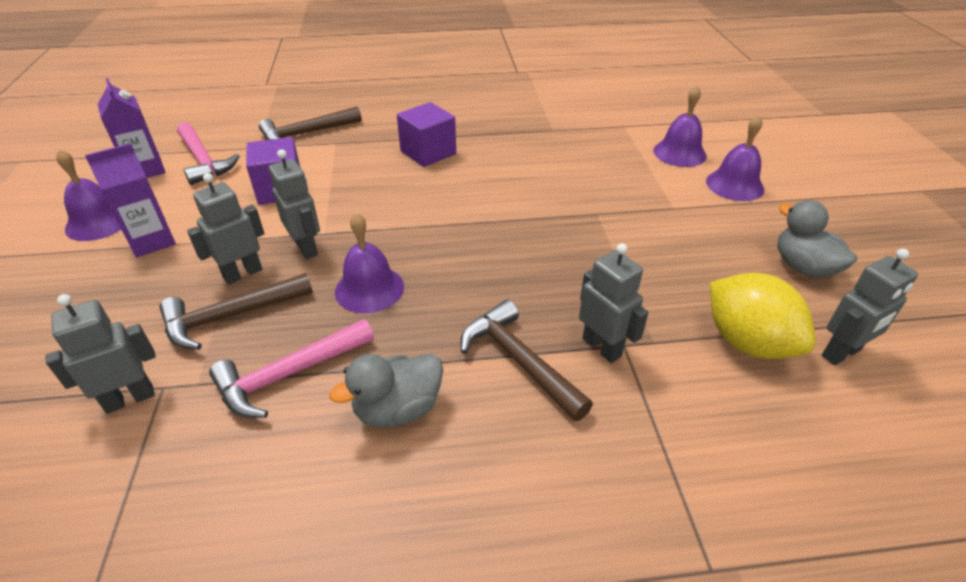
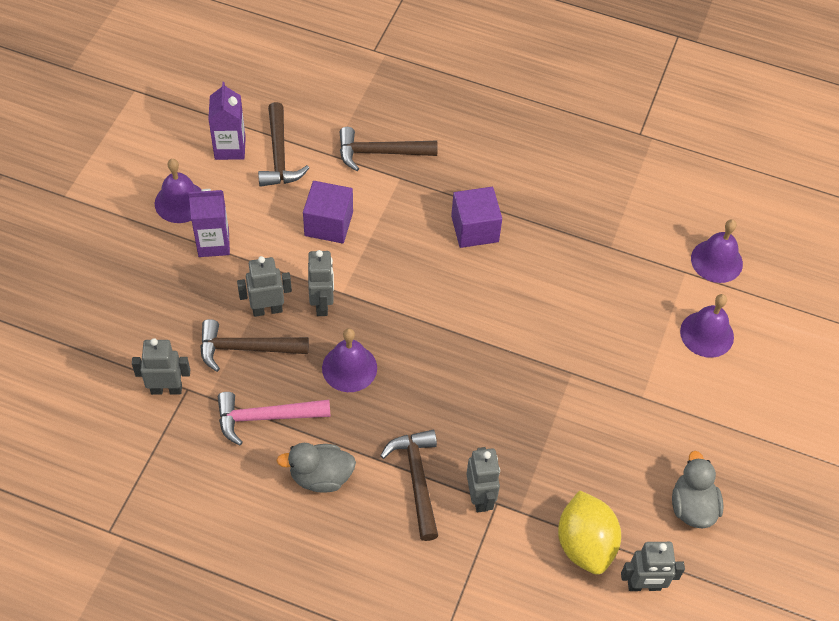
camera: 25 degrees right, 15 degrees up
(203, 161) = (279, 155): pink hammer -> brown hammer
(734, 185) = (721, 397): purple bell -> purple bell (716, 261)

